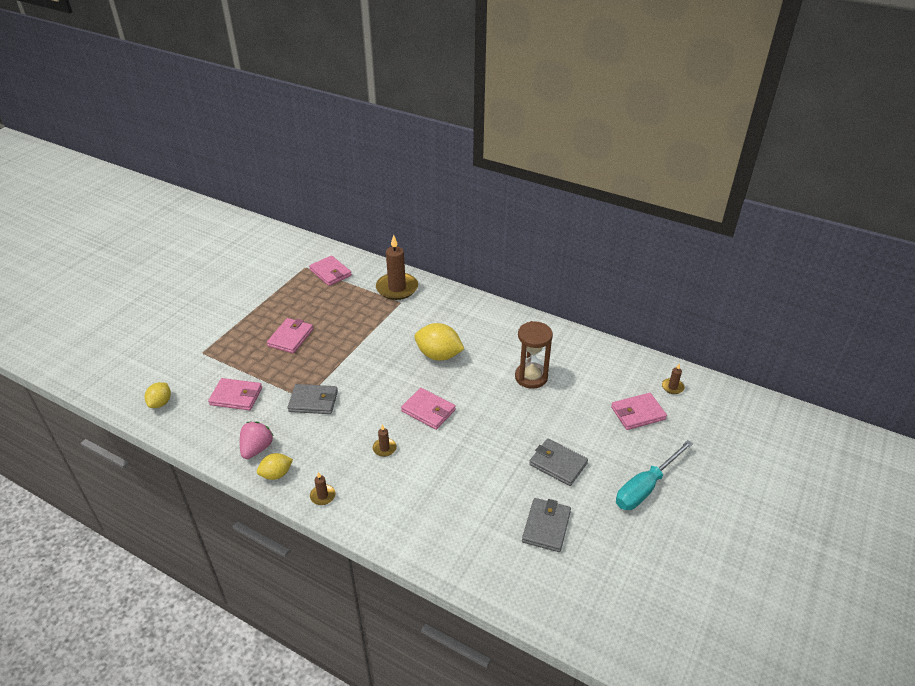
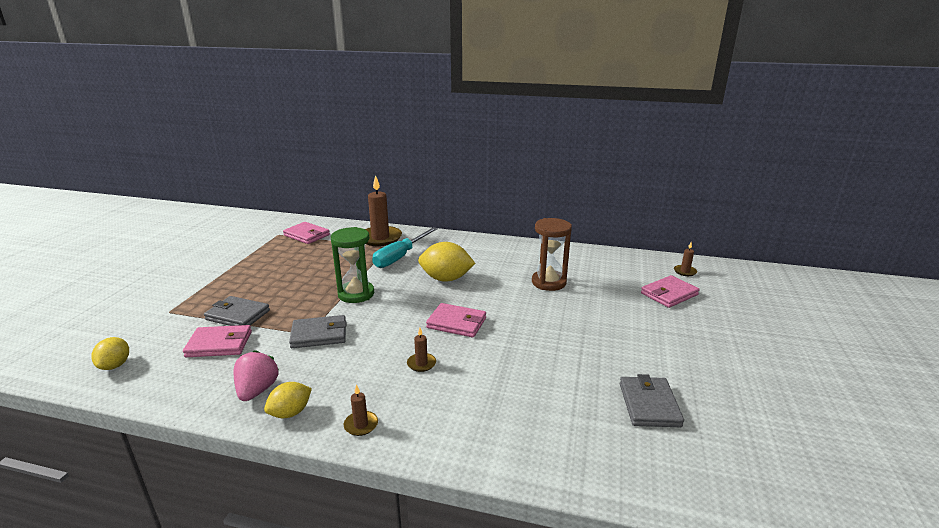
camera: 15 degrees left, 15 degrees down
(291, 337) = (276, 286): pink wallet -> none
(354, 360) = (356, 294): none -> green hourglass
(558, 464) = (622, 345): grey wallet -> grey wallet (238, 315)
(645, 487) = (723, 350): turquoise screwdriver -> turquoise screwdriver (400, 257)

